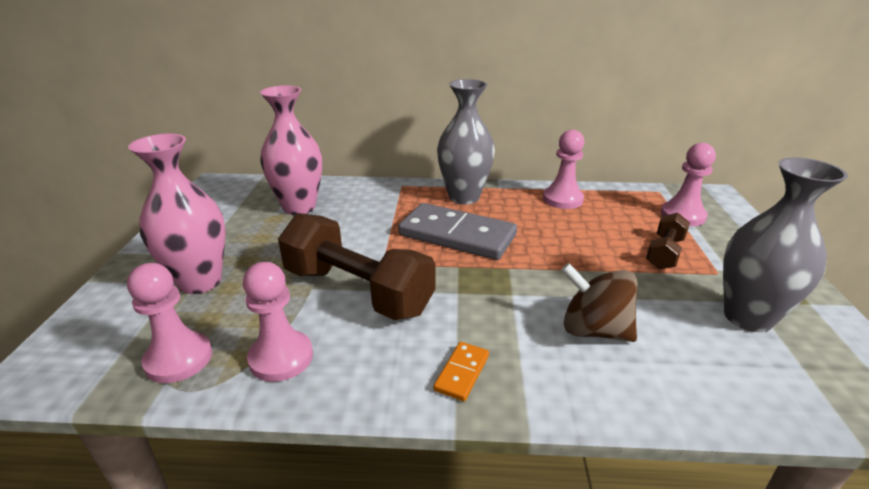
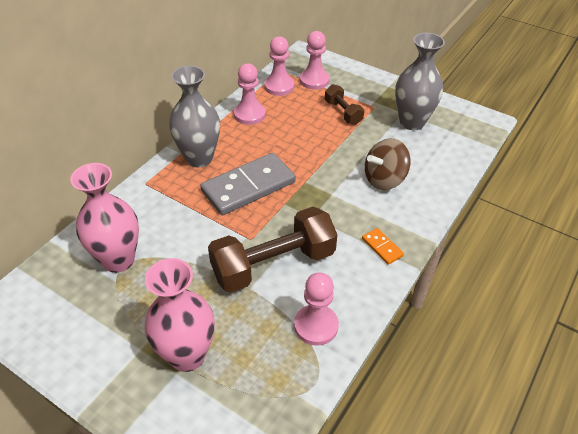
camera: 60 degrees left, 15 degrees up
(179, 359) = (280, 384): pink pawn -> pink pawn (279, 86)

